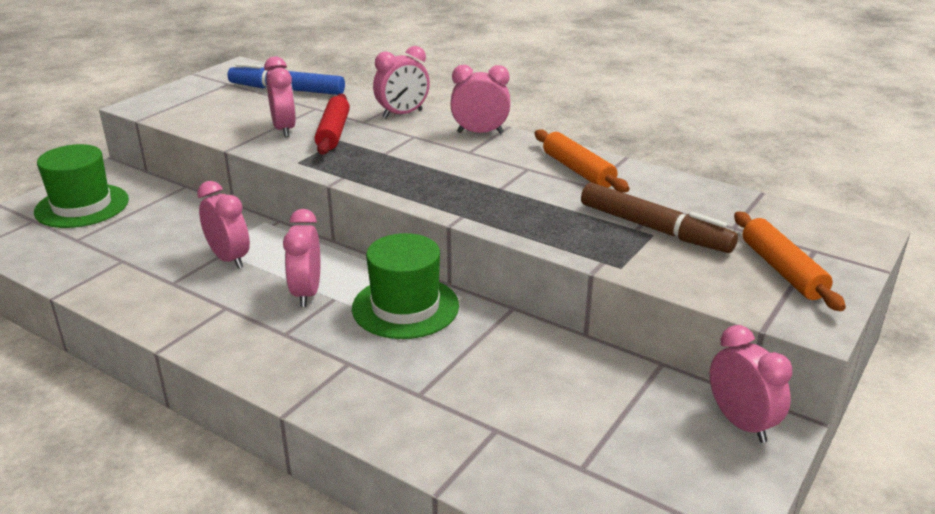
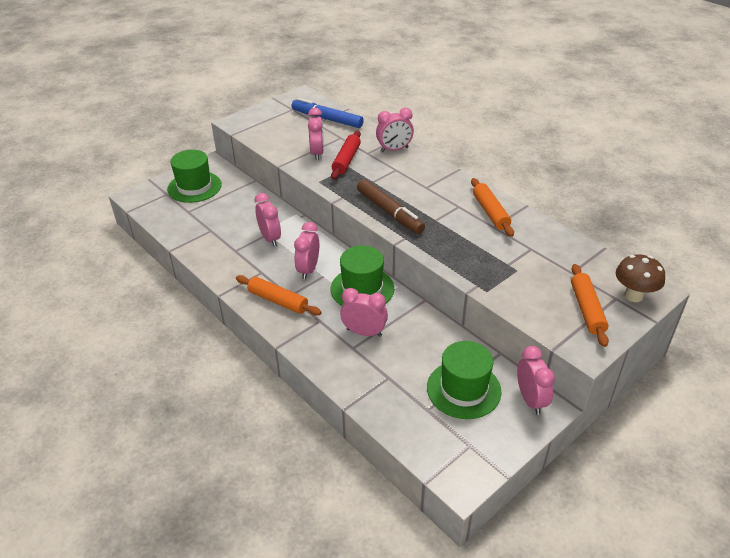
camera: 15 degrees right, 10 degrees up
(266, 344) = (278, 301): none -> orange rolling pin
(480, 132) = (439, 172): pink clock -> pink clock (364, 332)
(628, 426) = (463, 389): none -> green hat
(654, 229) = (519, 266): brown marker -> brown marker (389, 212)
(837, 244) = (633, 296): none -> brown mushroom

